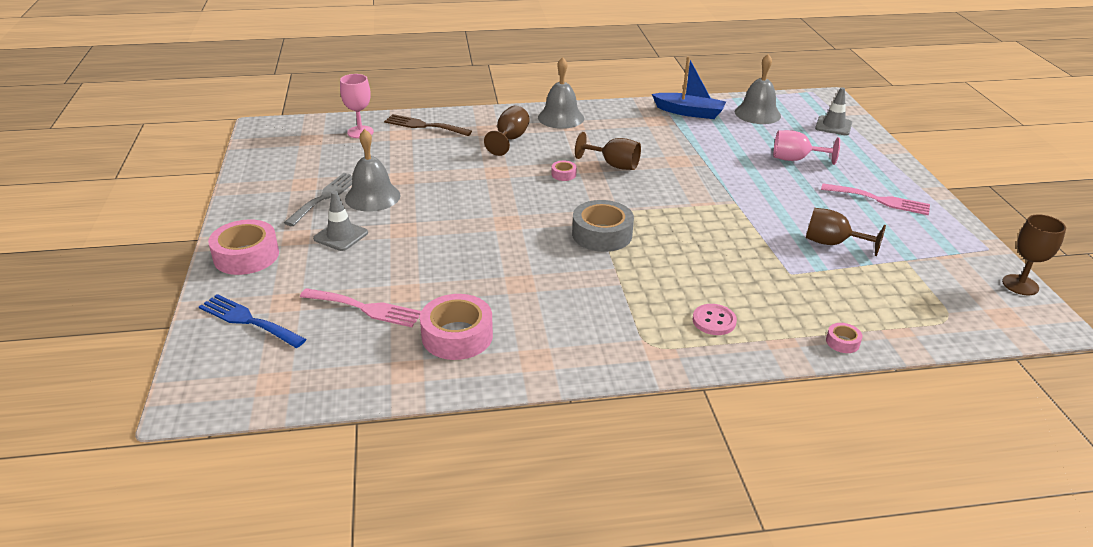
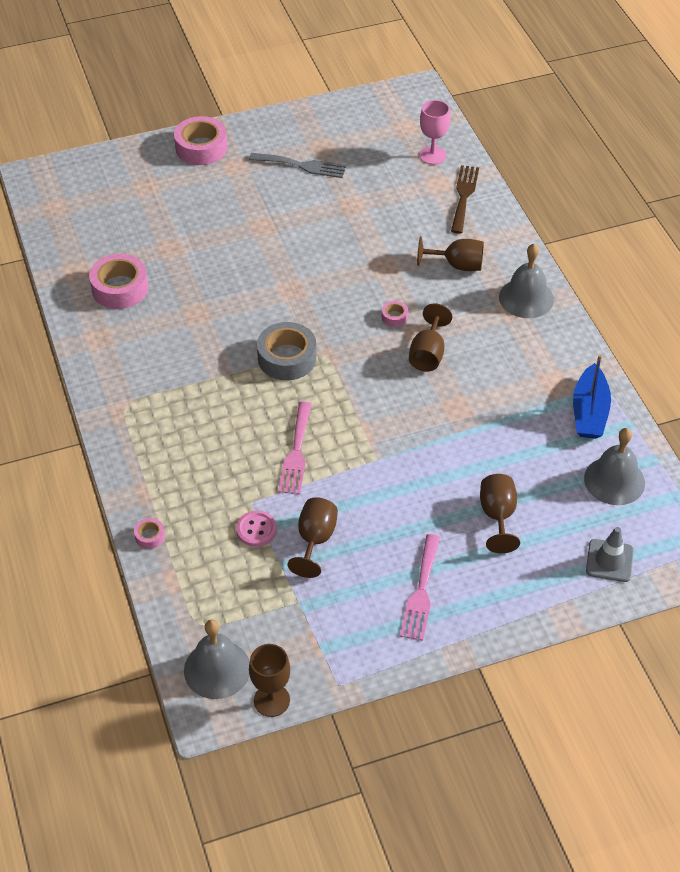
camera: 80 degrees right, 15 degrees up
(248, 320) = (120, 174): blue fork -> none
(341, 236) = (242, 191): grey traffic cone -> none
(365, 308) = (145, 231): pink fork -> pink fork (296, 452)
(372, 197) = (311, 194): grey bell -> grey bell (217, 669)
(714, 321) = (165, 445): pink button -> pink button (256, 530)
(795, 159) = (497, 516): pink goblet -> brown goblet

